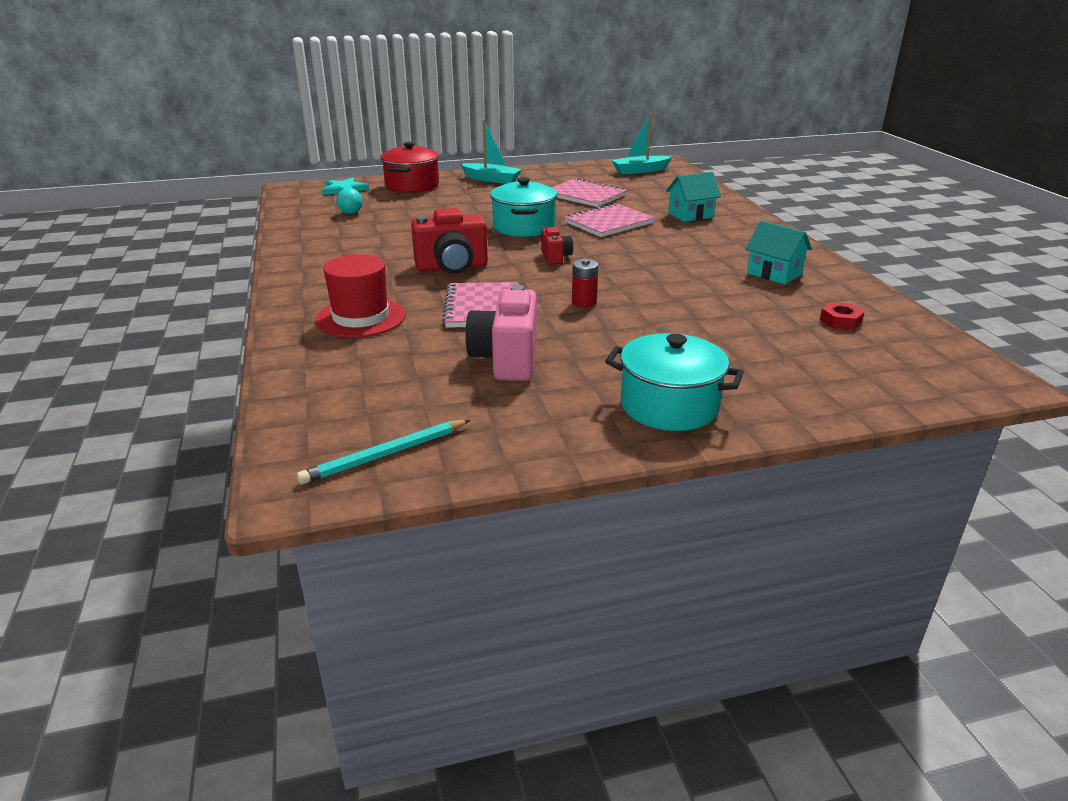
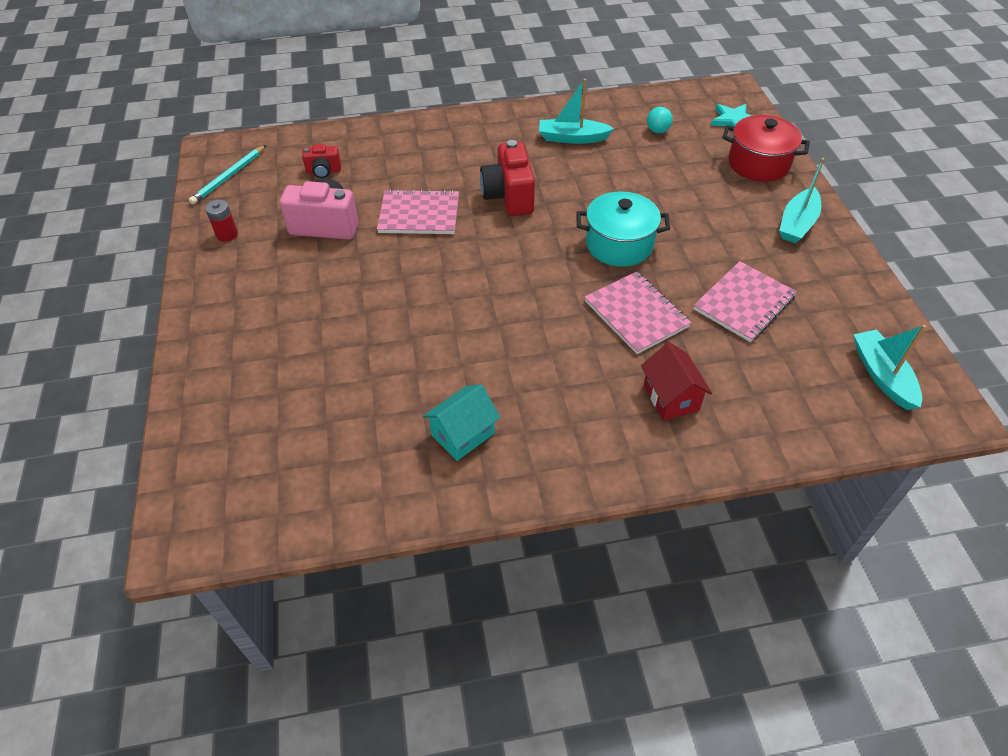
camera: 95 degrees right, 20 degrees up
(351, 243) = (572, 138): none -> turquoise boat
(361, 317) = (414, 155): red hat -> none
(385, 455) = (229, 177): turquoise pencil -> turquoise pencil turned 120 degrees counterclockwise
(555, 257) = (528, 263): red camera -> red camera (323, 171)
(584, 302) = (417, 274): red battery -> red battery (227, 234)
(669, 406) = (230, 302): turquoise pot -> none
(690, 215) = (671, 397): turquoise house -> red house
(840, 321) = (333, 457): red nut -> none

